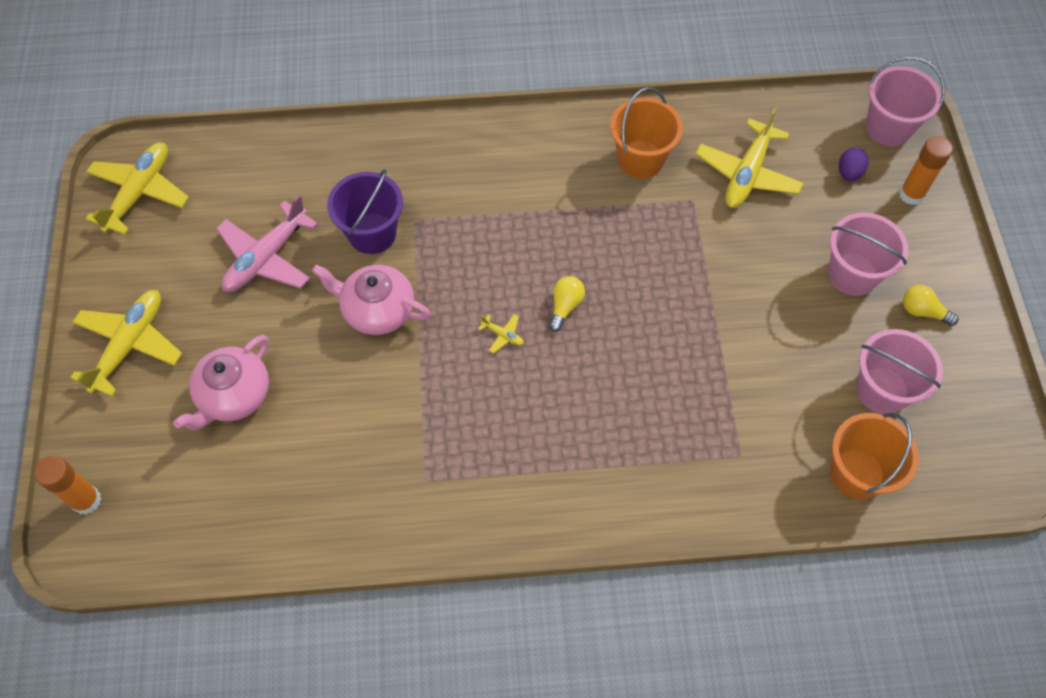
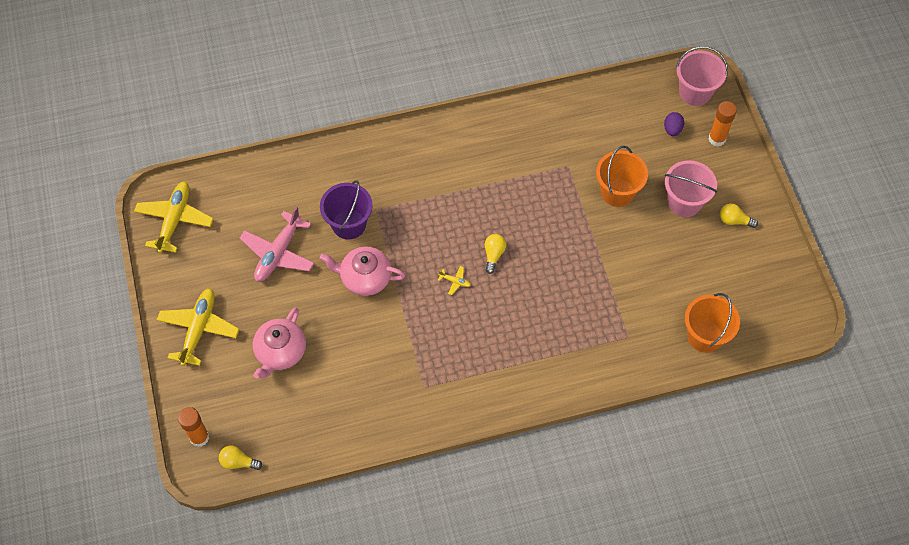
camera: 10 degrees left, 0 degrees up
(131, 547) = (238, 462): none -> yellow light bulb
(640, 159) = (526, 141): orange bucket -> orange bucket (617, 192)
(747, 174) = (602, 141): yellow plane -> none
(882, 390) = (714, 278): pink bucket -> none

